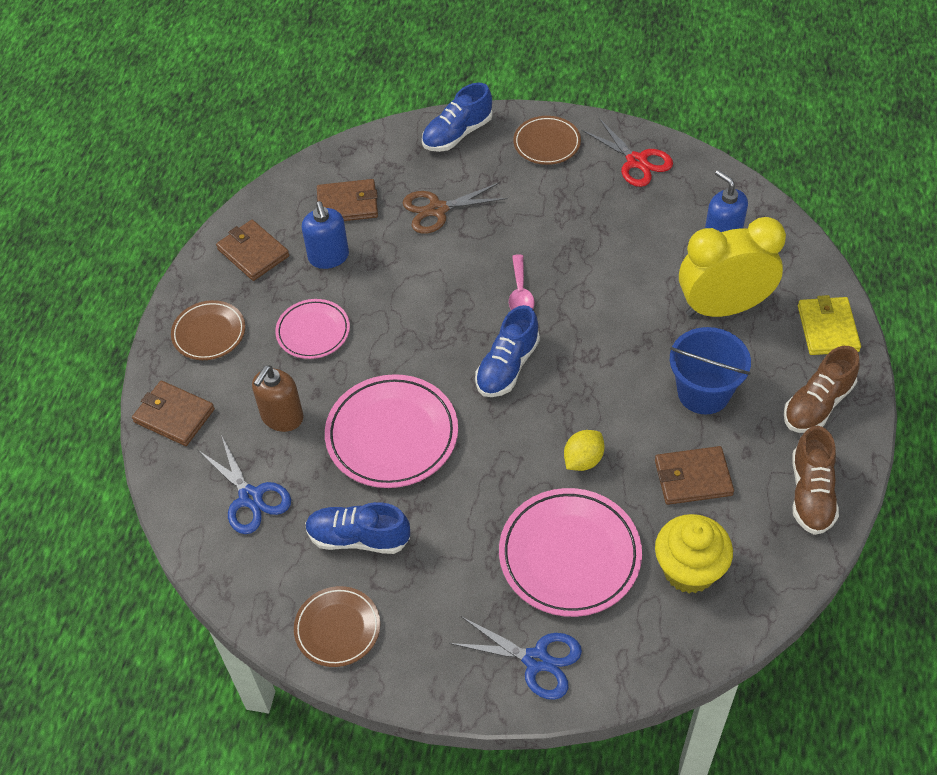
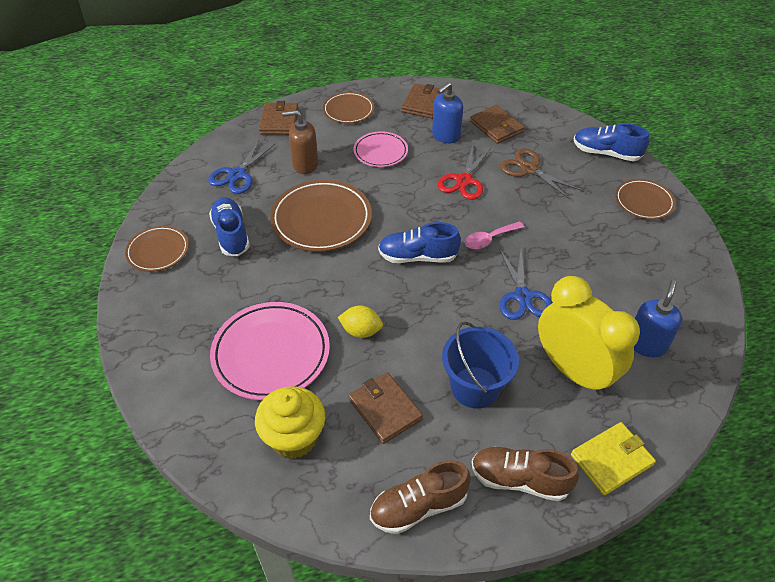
camera: 60 degrees right, 5 degrees down
(392, 435) = (321, 219): pink plate -> brown plate
(536, 660) = (172, 366): blue scissors -> blue scissors (522, 296)
(636, 161) = (677, 260): red scissors -> red scissors (464, 180)

